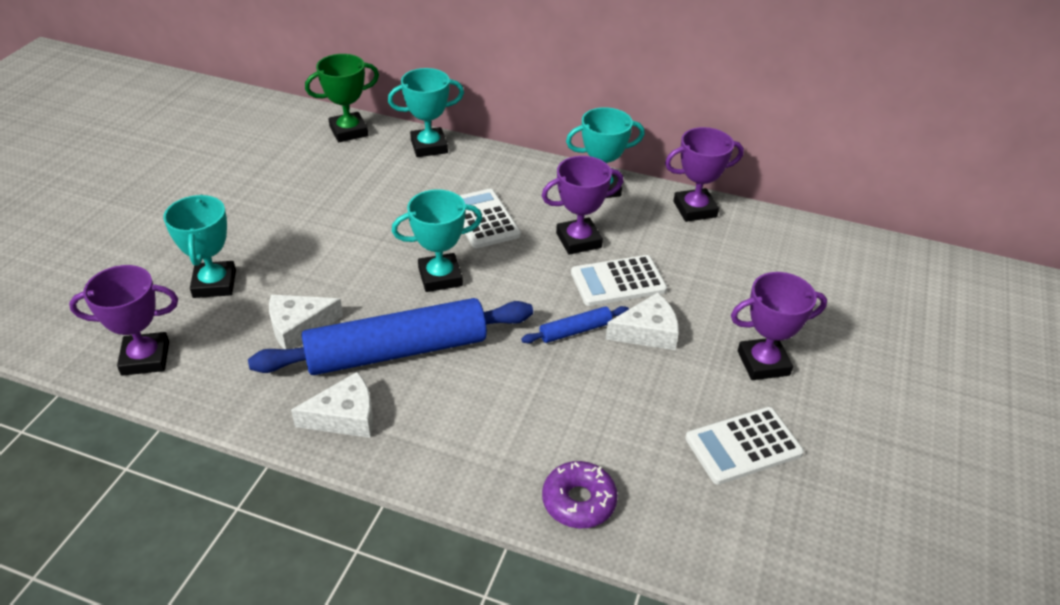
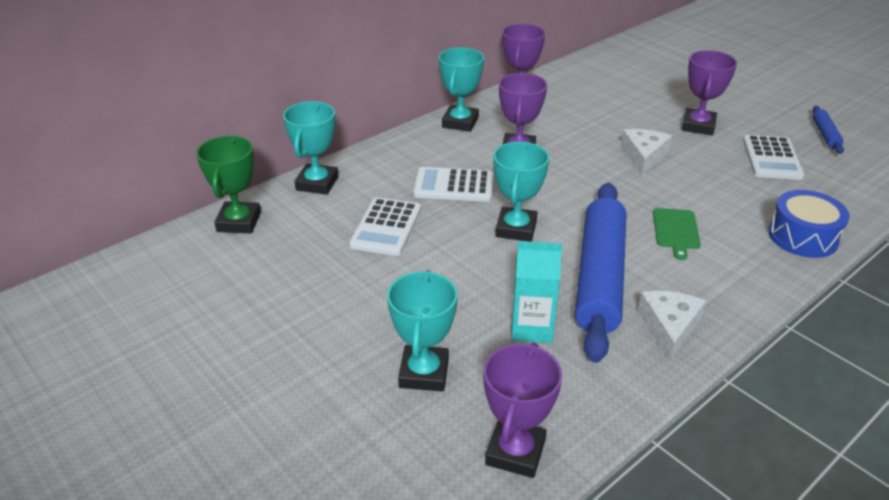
camera: 60 degrees left, 5 degrees down
(214, 284) = (424, 373): turquoise trophy -> turquoise trophy turned 75 degrees clockwise
(299, 327) = (531, 328): white cheese -> turquoise carton
(515, 389) = (676, 230): none -> green cutting board
(575, 331) = (624, 185): blue rolling pin -> blue rolling pin (825, 135)
(579, 501) = (803, 236): purple donut -> blue drum
(618, 281) = (580, 150): white calculator -> white calculator (386, 227)

